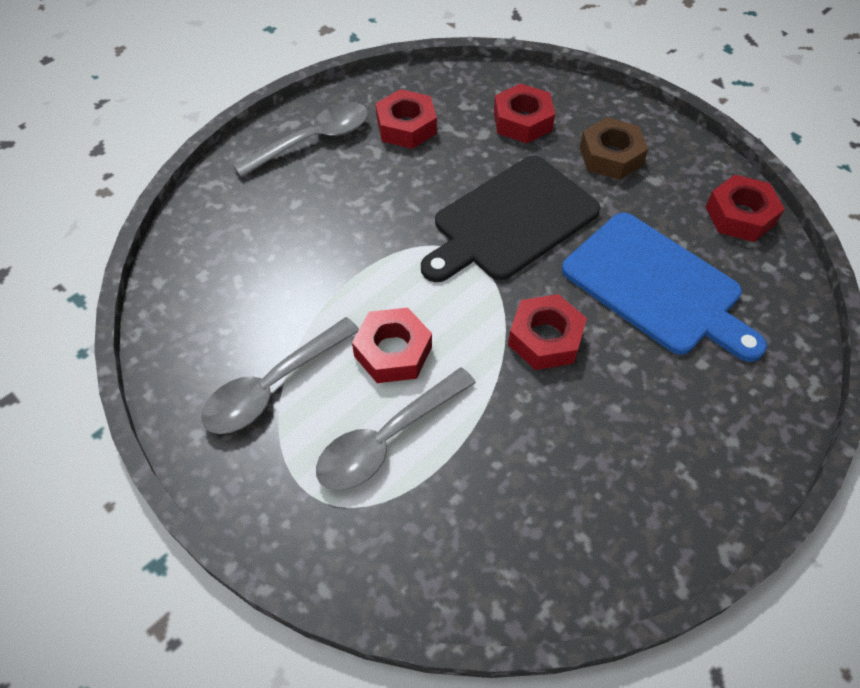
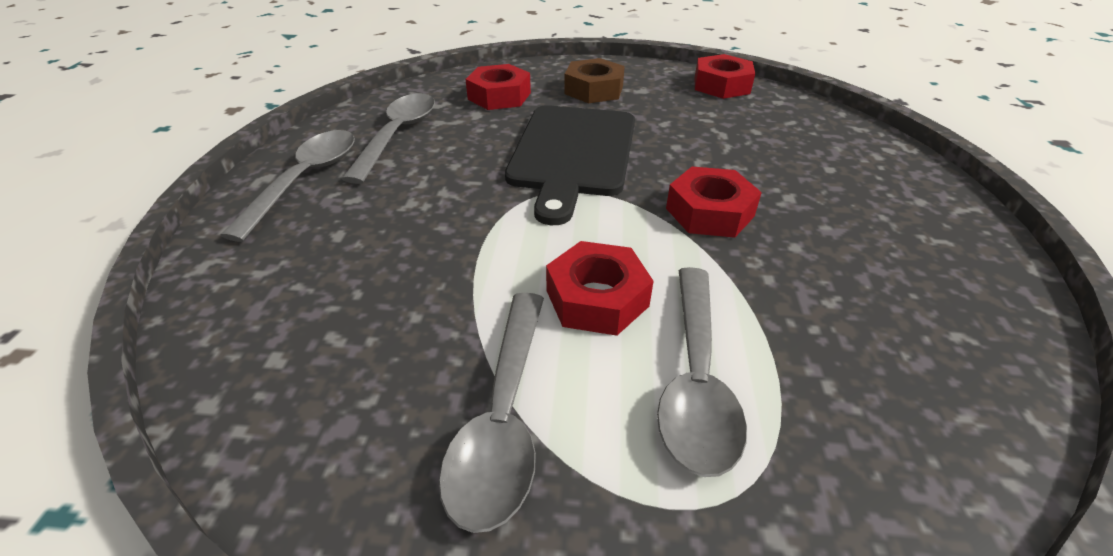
camera: 40 degrees left, 15 degrees down
(406, 126) = (398, 135): red nut -> grey spoon
(657, 286) = (733, 142): blue cutting board -> none

